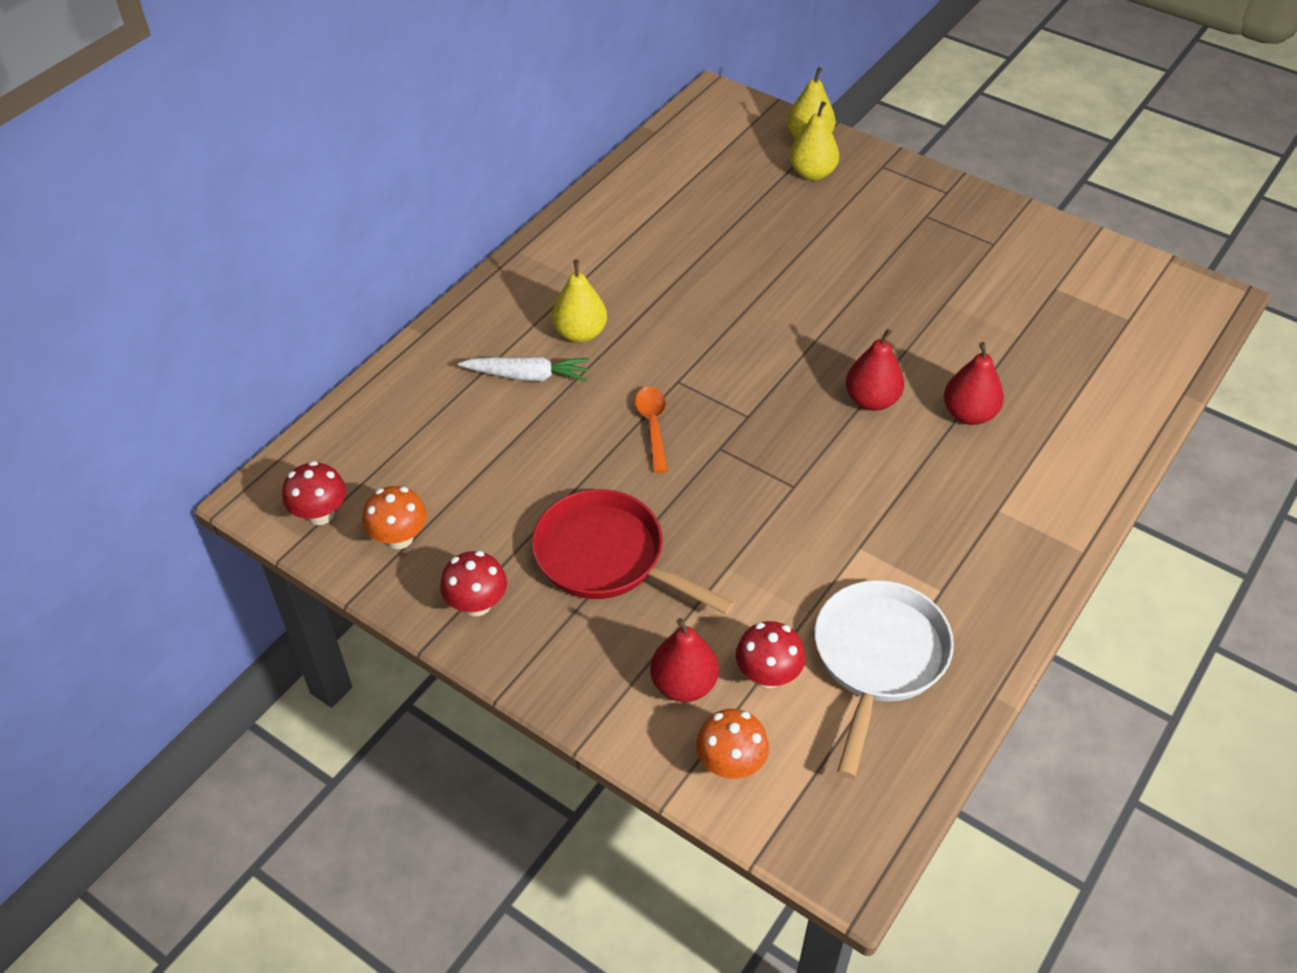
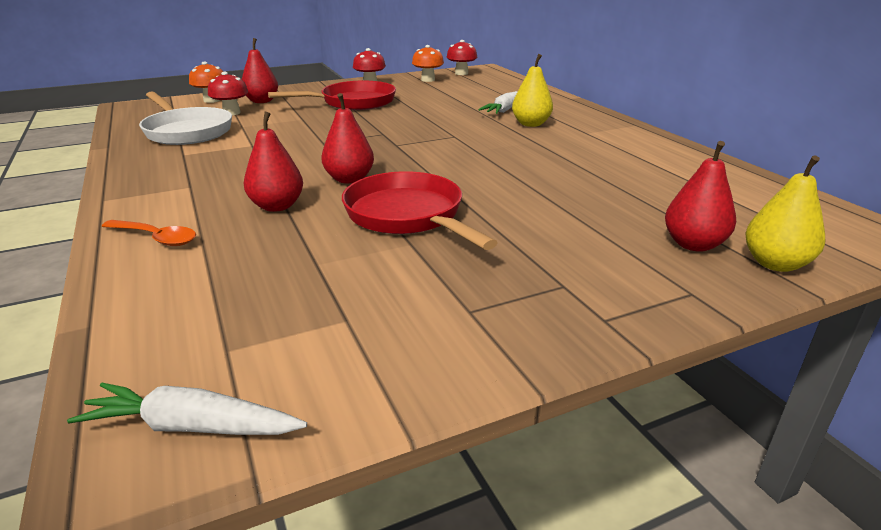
camera: 120 degrees right, 20 degrees down
(652, 426) = (425, 124): orange spoon -> orange spoon (156, 238)
(812, 173) = (693, 244): yellow pear -> red pear
(905, 324) = (408, 216): none -> red pan
(1177, 295) = (192, 426): none -> white carrot

